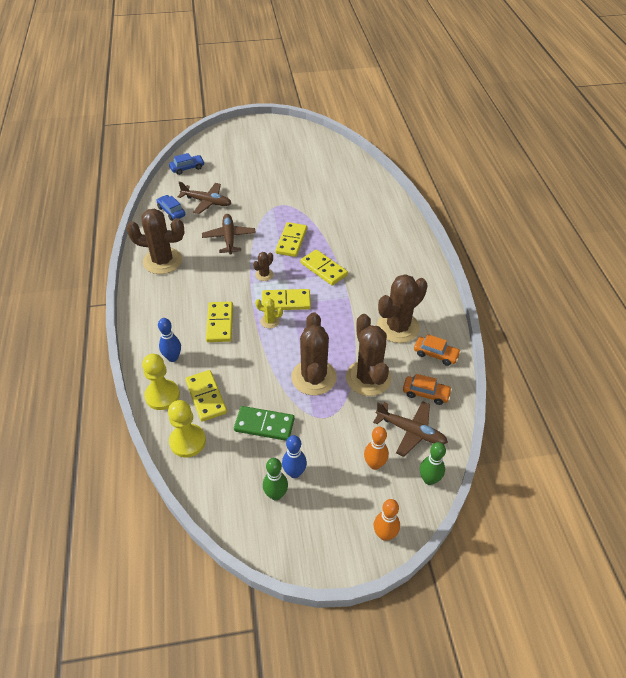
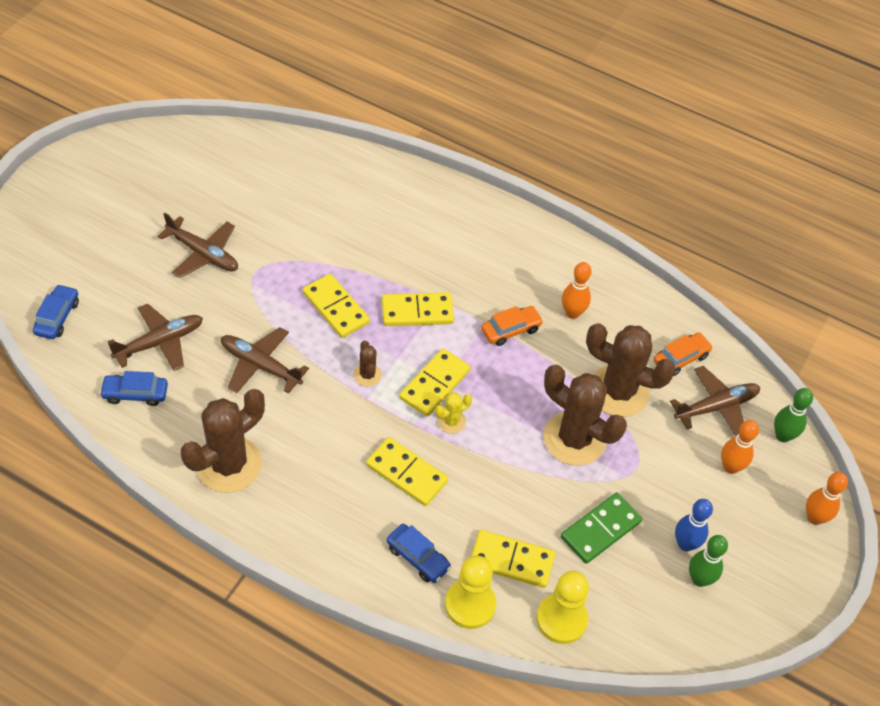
camera: 55 degrees left, 5 degrees up
(173, 358) = (418, 557): blue bowling pin -> blue car
(271, 184) = (203, 253): none -> brown plane
(398, 327) = (572, 313): brown cactus -> orange bowling pin
(435, 354) = (638, 310): orange car -> orange car (511, 330)

